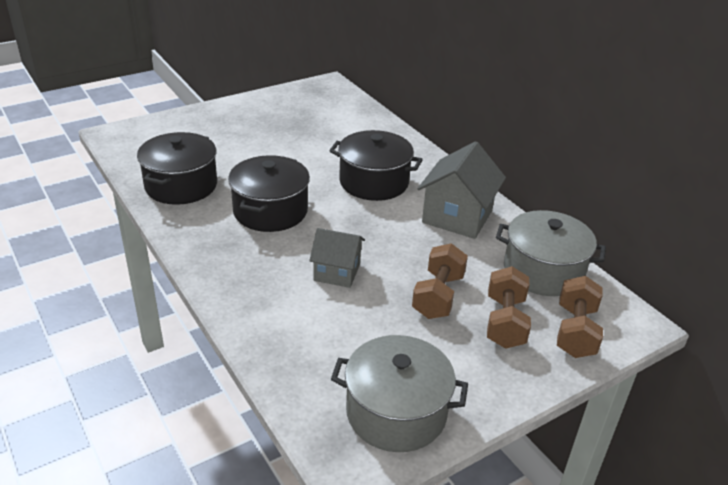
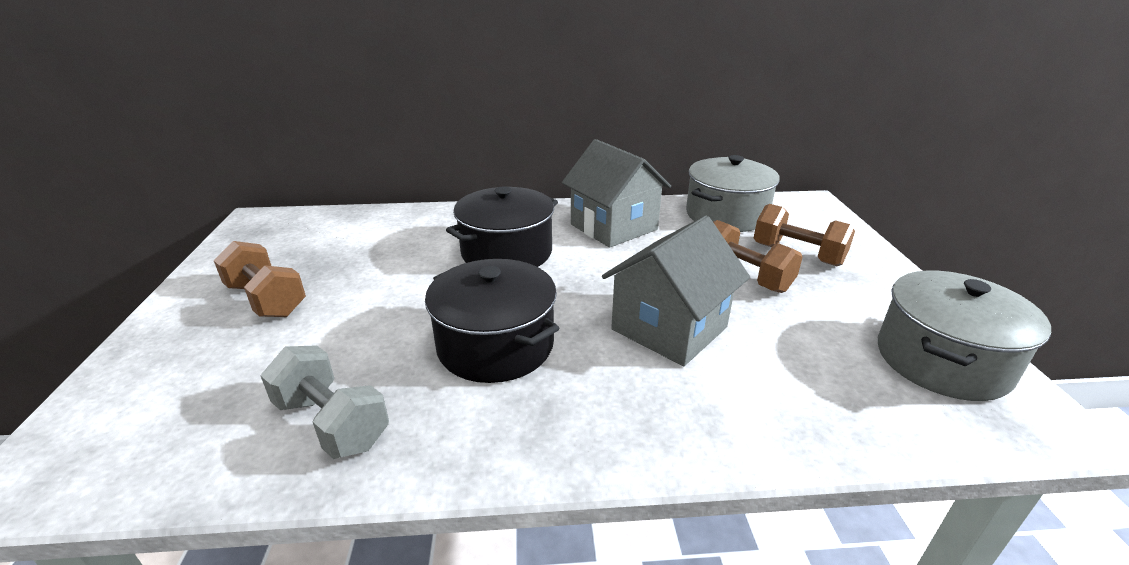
camera: 60 degrees left, 5 degrees down
(181, 185) = (332, 423): black pot -> grey dumbbell
(337, 272) = (669, 328): grey house -> grey house, size x1.58
(575, 332) = (818, 228): brown dumbbell -> brown dumbbell (267, 300)

